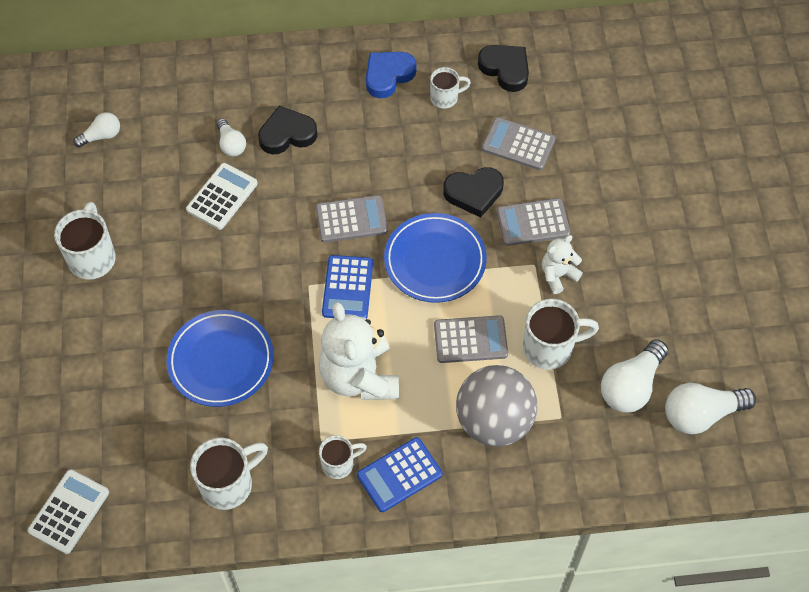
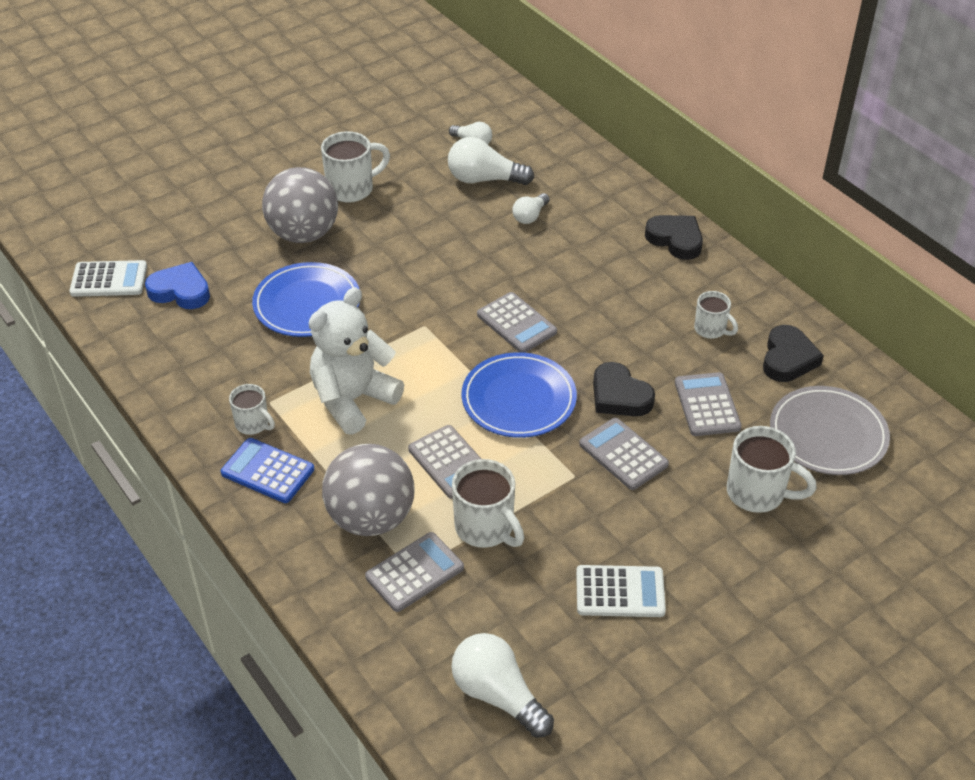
camera: 60 degrees right, 15 degrees down
(125, 323) = (303, 234): none -> grey ball
(222, 197) = (472, 234): white calculator -> white calculator (620, 592)
(229, 484) = (189, 361): white mug -> white mug (758, 493)
(287, 134) = (571, 244): black heart -> black heart (675, 240)
(347, 288) = (441, 352): blue calculator -> none
(388, 76) = (698, 280): blue heart -> blue heart (180, 291)
(558, 275) = (577, 500): white teddy bear -> none
(564, 416) = (414, 572): none -> grey calculator
(591, 91) = (828, 435): none -> grey plate
(631, 386) = (489, 616): white light bulb -> white light bulb (484, 179)

